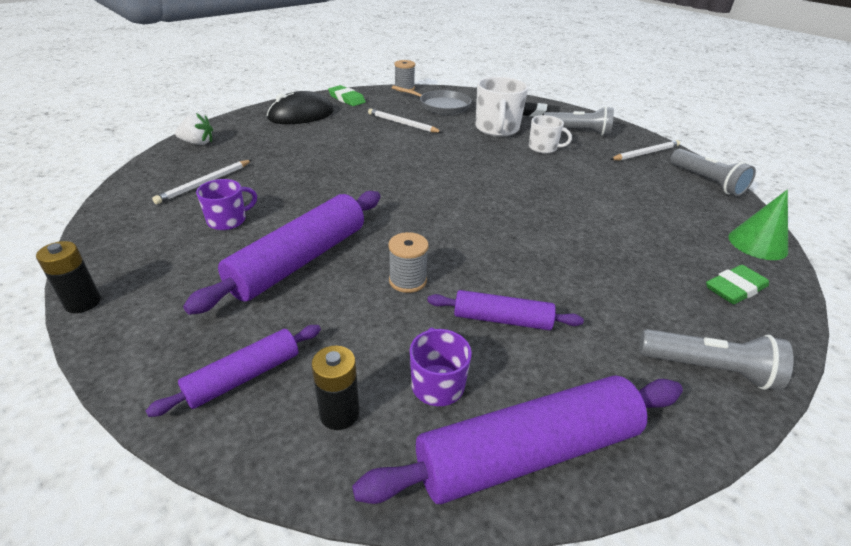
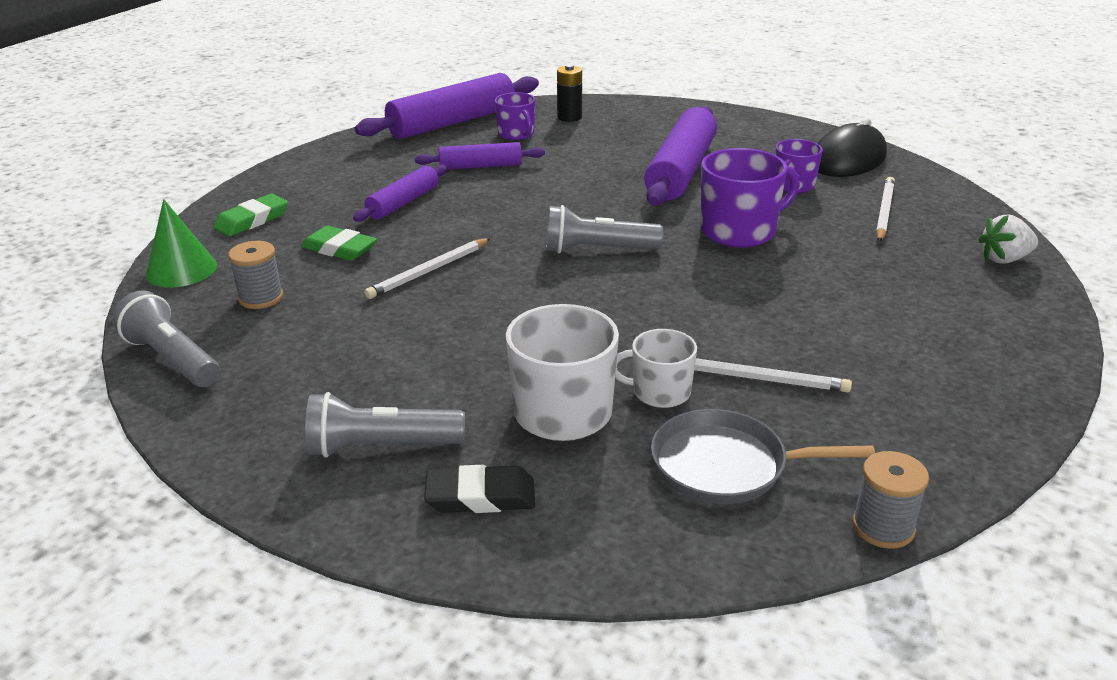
camera: 165 degrees right, 5 degrees down
(83, 302) = (802, 126): black battery -> none
(243, 376) = (642, 119): purple rolling pin -> purple rolling pin (403, 203)
(301, 115) = (965, 354): black mouse -> black mouse (848, 159)
(323, 190) = (740, 231): none -> purple mug
(347, 99) = (957, 433): green eraser -> green eraser (339, 249)
(407, 281) = (572, 174): grey spool -> grey spool (261, 298)
(543, 148) = (457, 375): white mug -> white mug (660, 392)
(645, 153) = (250, 408): white pencil -> white pencil (429, 271)
(709, 369) = (318, 167): grey flashlight -> grey flashlight (598, 250)

